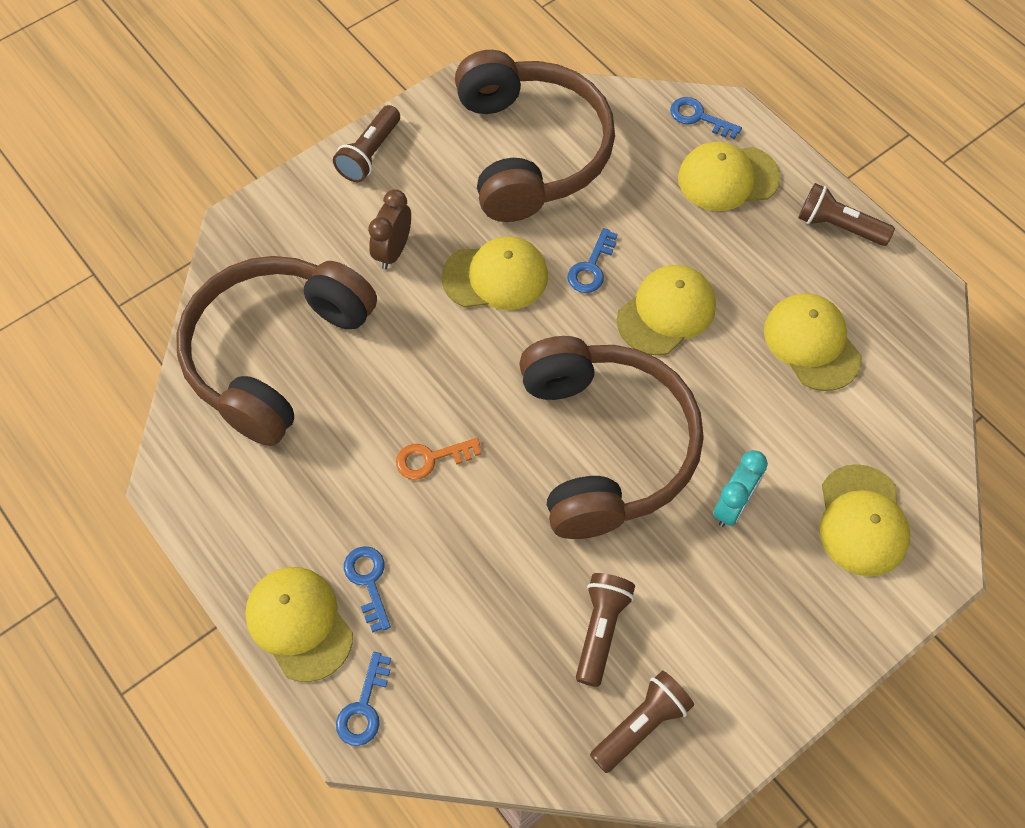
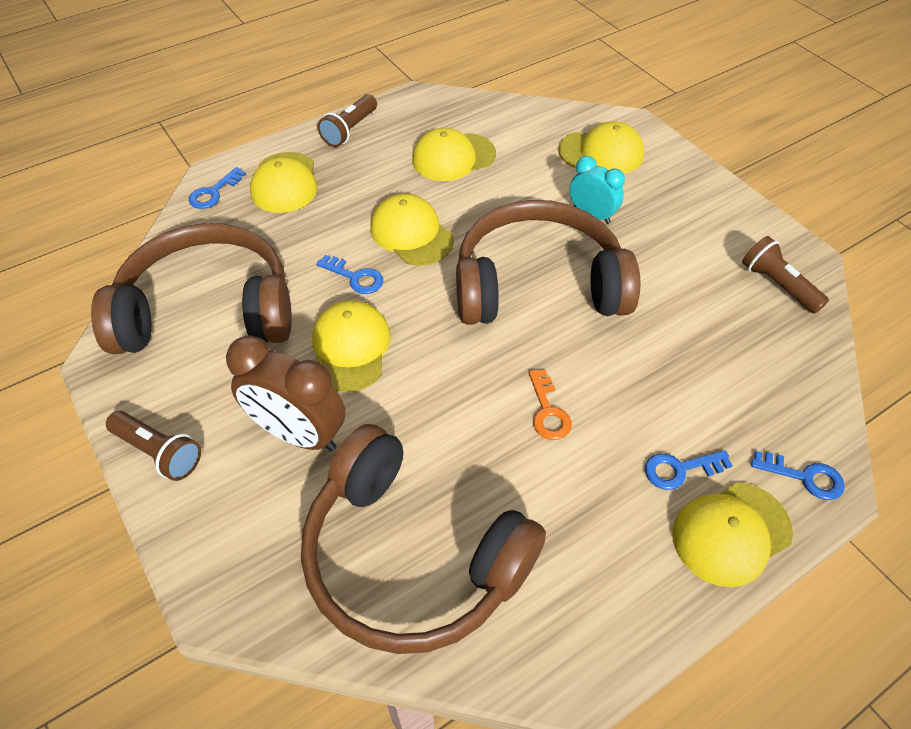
camera: 85 degrees left, 10 degrees down
(393, 251) = (299, 434): brown clock -> brown clock, size x1.63
(601, 630) = (704, 302): brown flashlight -> none

